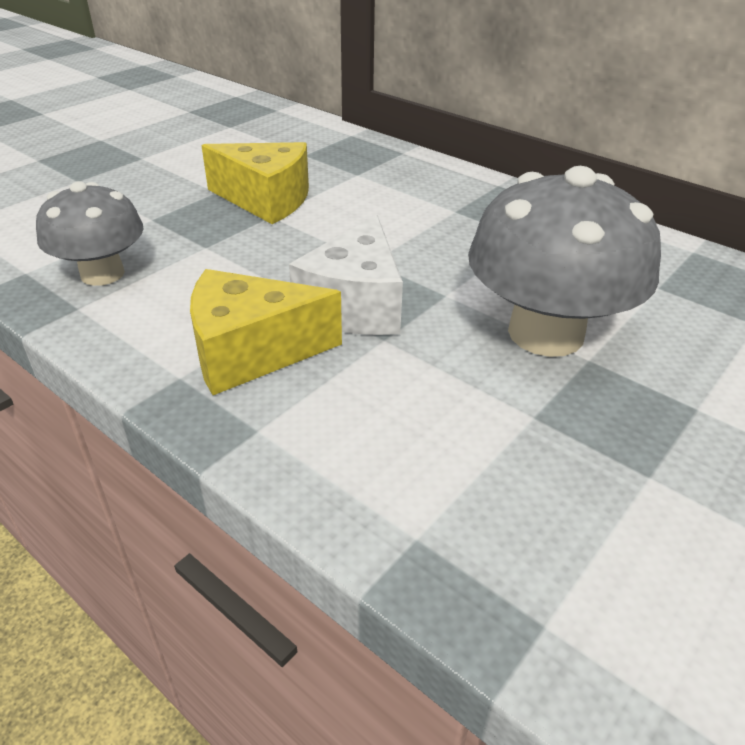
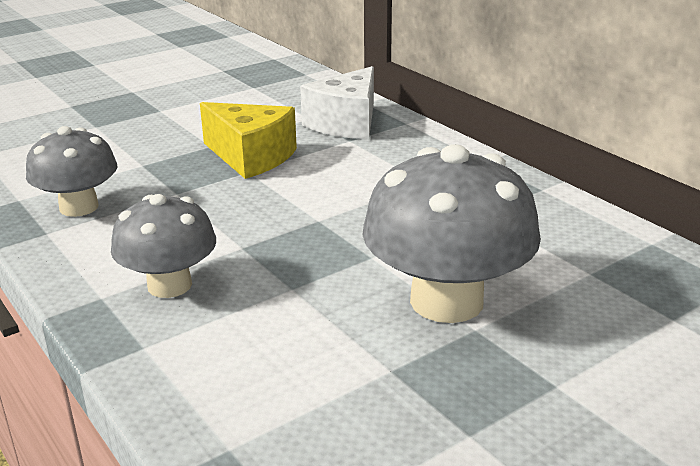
camera: 15 degrees right, 10 degrees down
(251, 352) = (169, 285): yellow cheese -> grey mushroom
(355, 305) = (281, 256): white cheese -> white cheese (346, 123)

